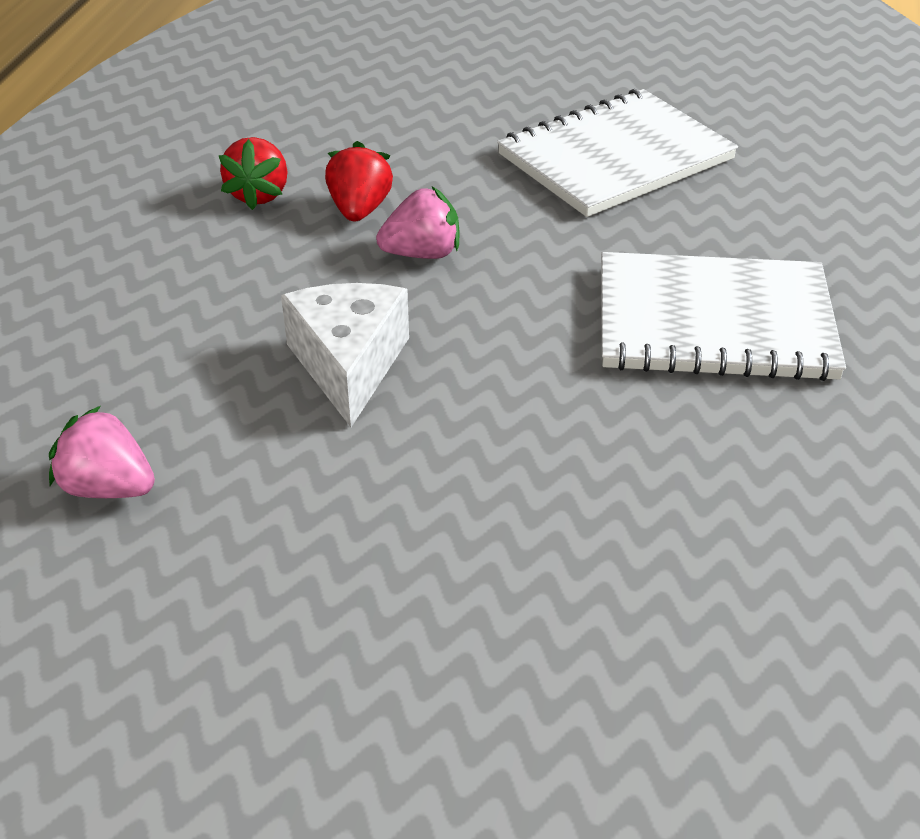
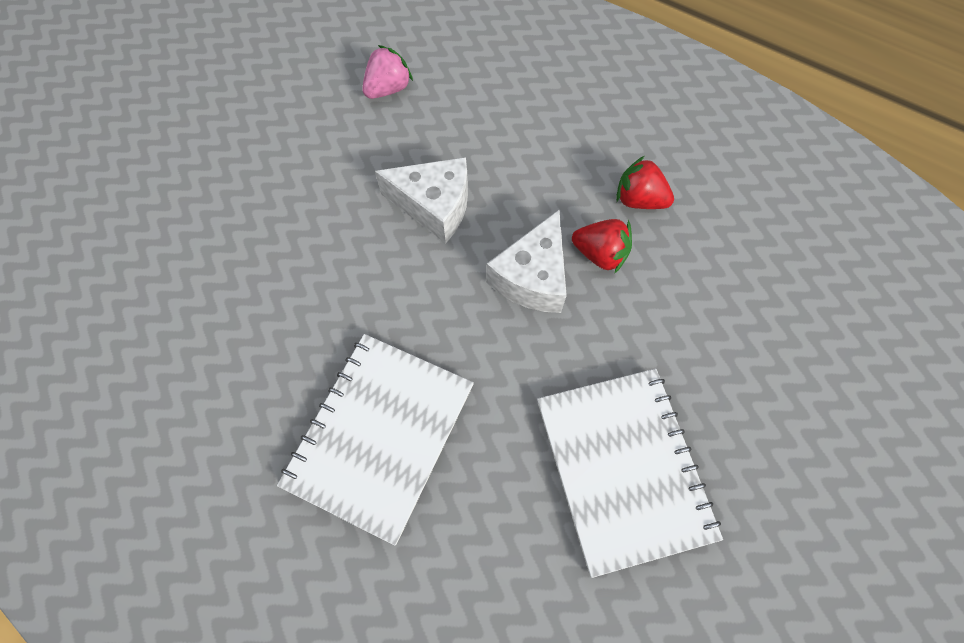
camera: 110 degrees right, 25 degrees up
(422, 253) = (532, 277): pink strawberry -> white cheese

